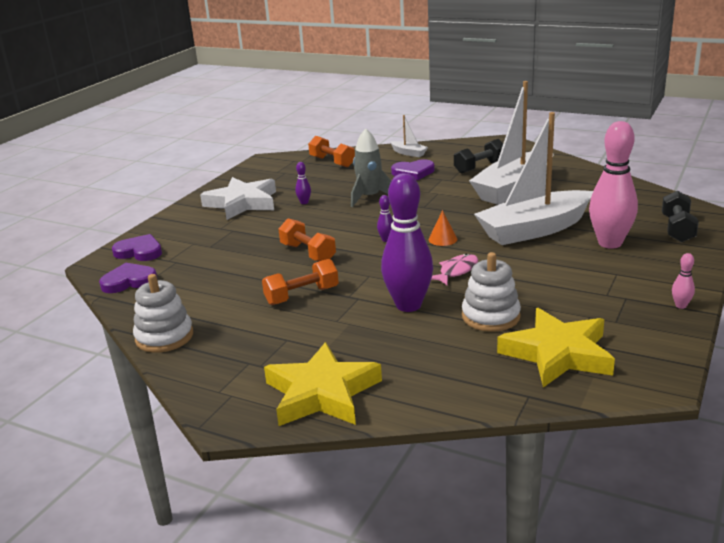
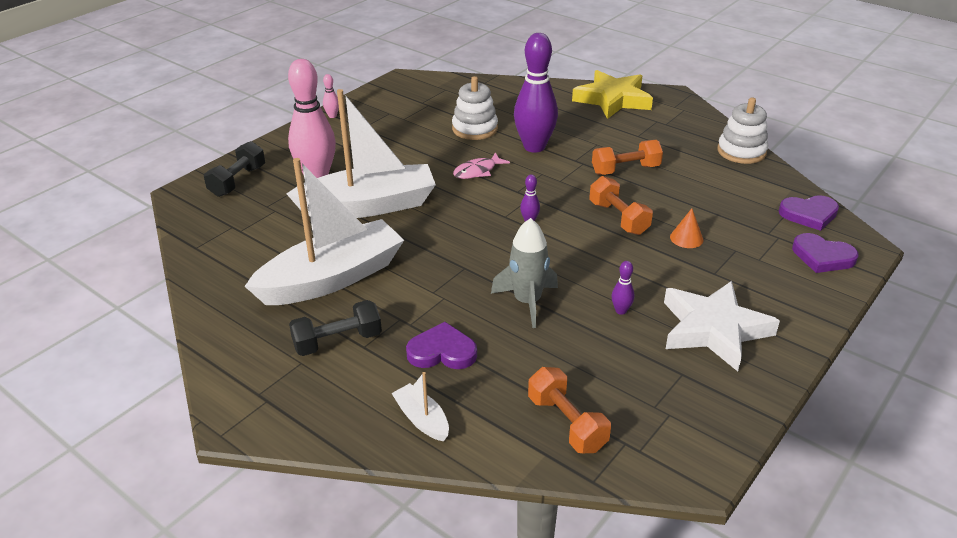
camera: 170 degrees left, 10 degrees up
(442, 239) = (469, 211): orange cone -> orange cone (686, 238)
(558, 354) = (448, 99): yellow star -> none

